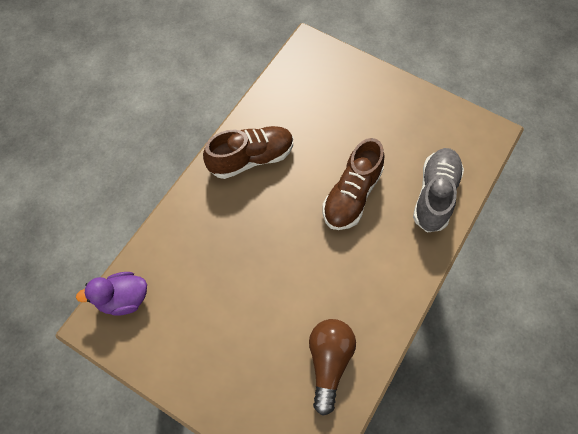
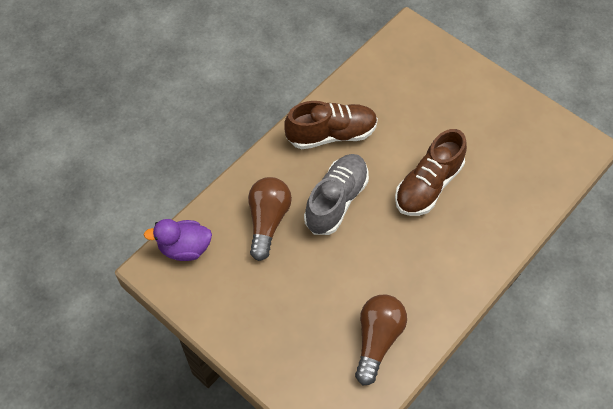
camera: 10 degrees right, 5 degrees down
(202, 257) = (268, 221): none -> brown light bulb
(435, 195) = (514, 198): grey shoe -> grey shoe (336, 201)

